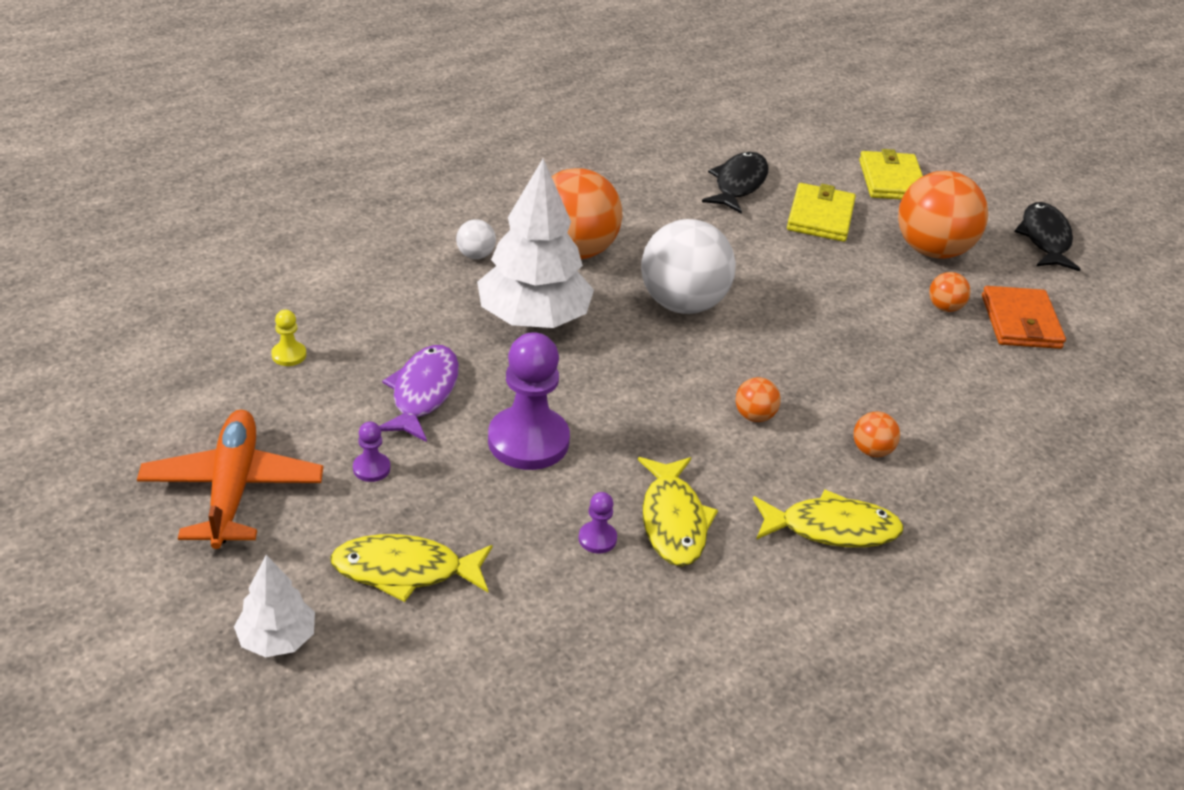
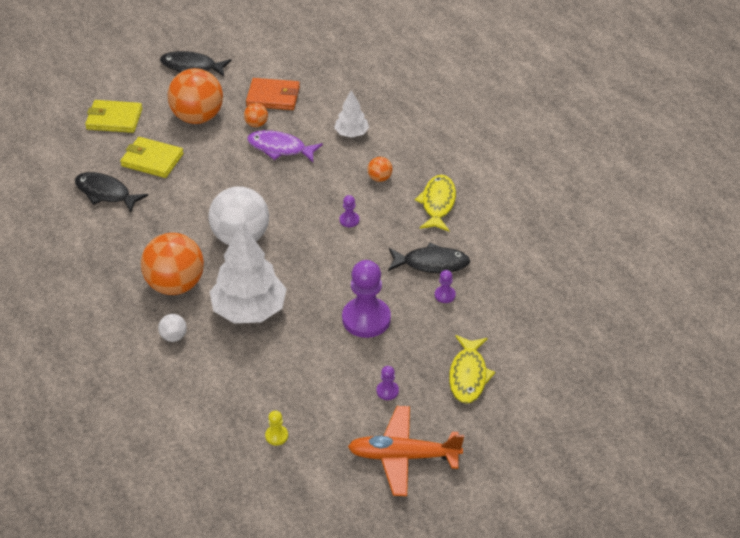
camera: 80 degrees left, 5 degrees up
(277, 639) = (517, 429): white tree -> white tree (351, 133)
(423, 393) = (320, 366): purple fish -> purple fish (280, 148)
(673, 521) = (432, 263): yellow fish -> black fish
(754, 416) = (349, 220): orange ball -> purple pawn

